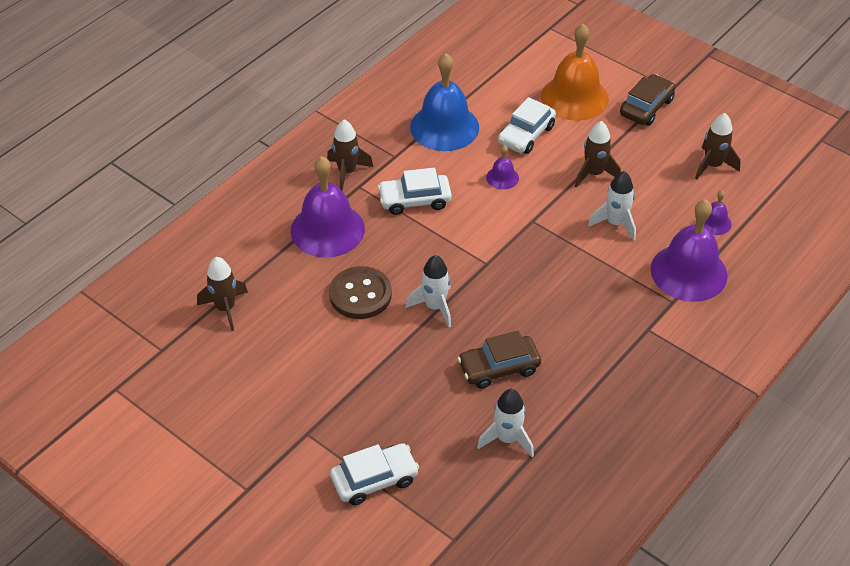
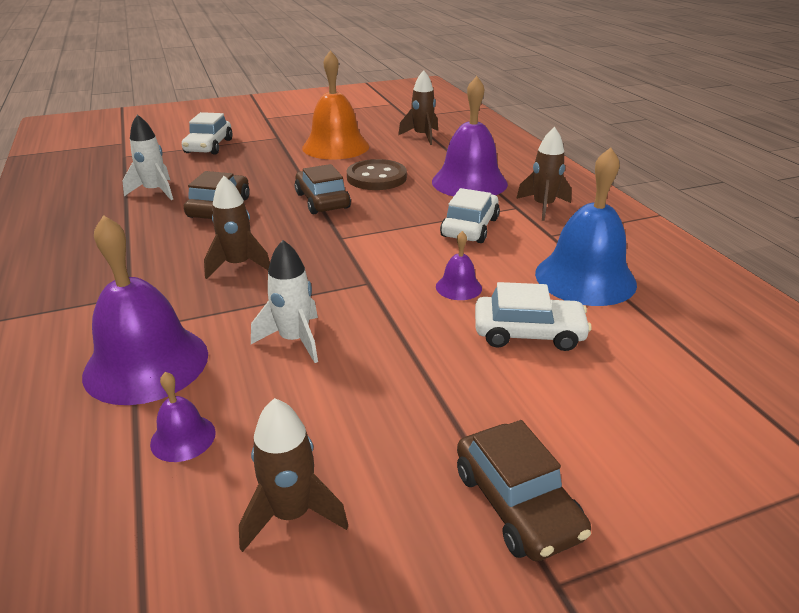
camera: 120 degrees right, 15 degrees down
(435, 307) = (322, 201): white rocket -> brown car
(526, 135) = (528, 333): white car -> white car turned 120 degrees clockwise
(574, 97) = (594, 417): orange bell -> orange bell (335, 146)
(594, 174) = (400, 361): brown rocket -> brown rocket (238, 265)

